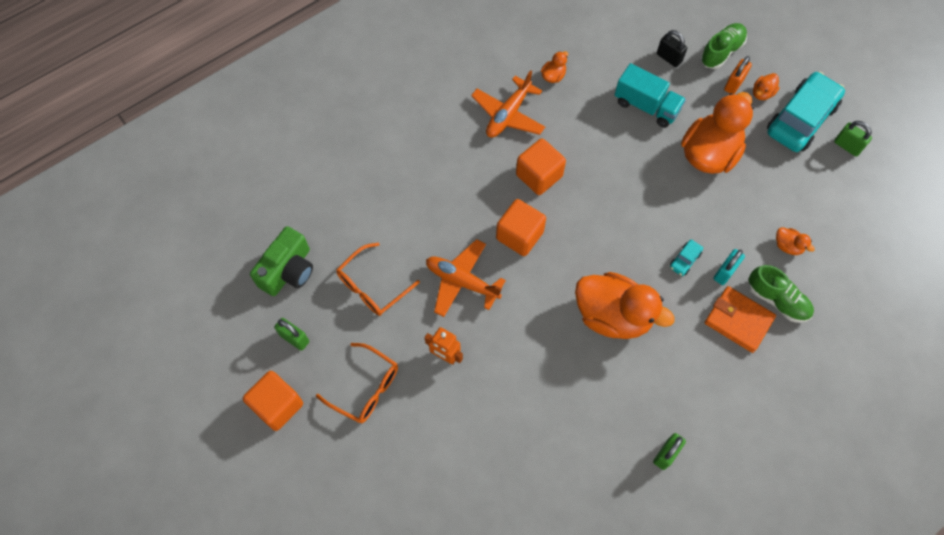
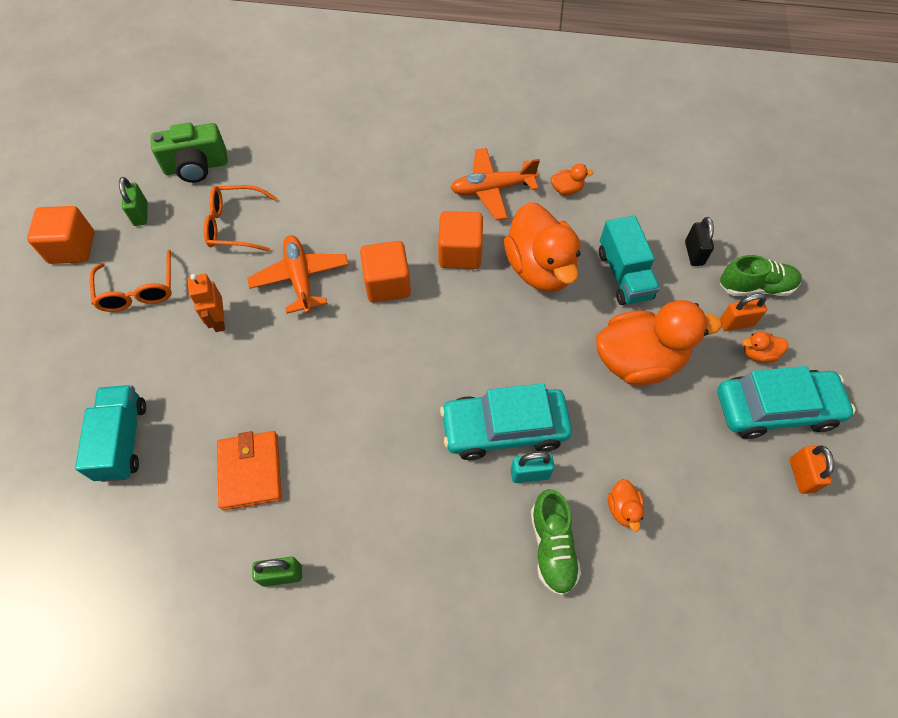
camera: 45 degrees right, 5 degrees down
(483, 481) = (123, 440): none -> turquoise truck
(613, 315) = (383, 414): orange duck -> orange duck (540, 268)
(685, 260) = (504, 429): turquoise car -> turquoise car, size x2.47
(738, 320) = (491, 528): orange wallet -> orange wallet (250, 471)
(847, 146) = (801, 475): green padlock -> orange padlock

